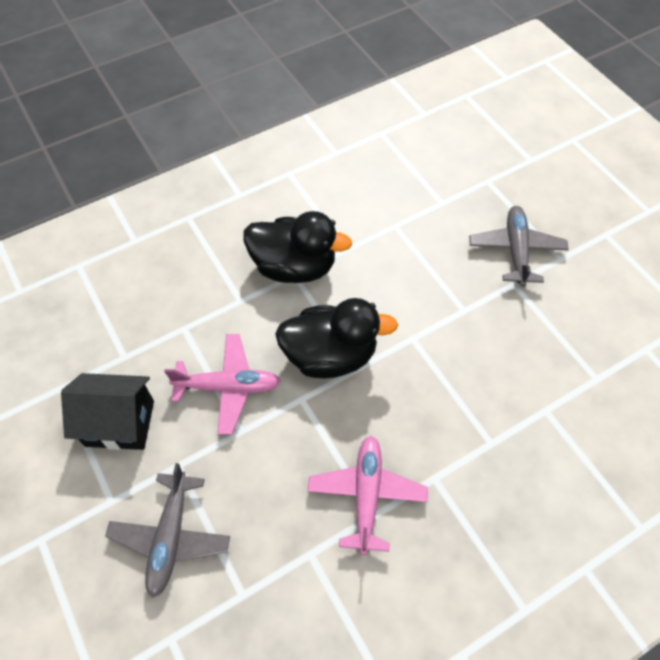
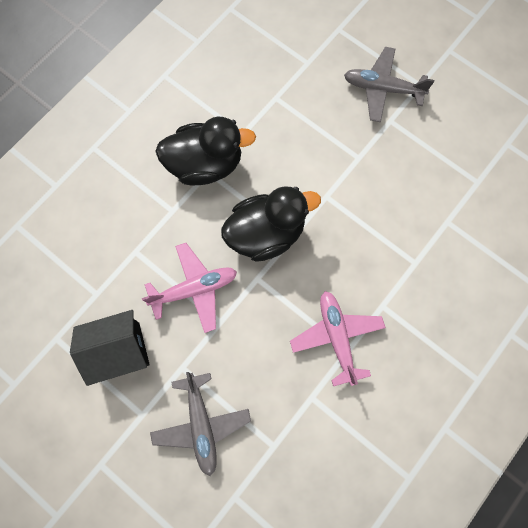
camera: 20 degrees left, 15 degrees up
(516, 250) = (382, 89): grey plane -> grey plane turned 60 degrees counterclockwise

